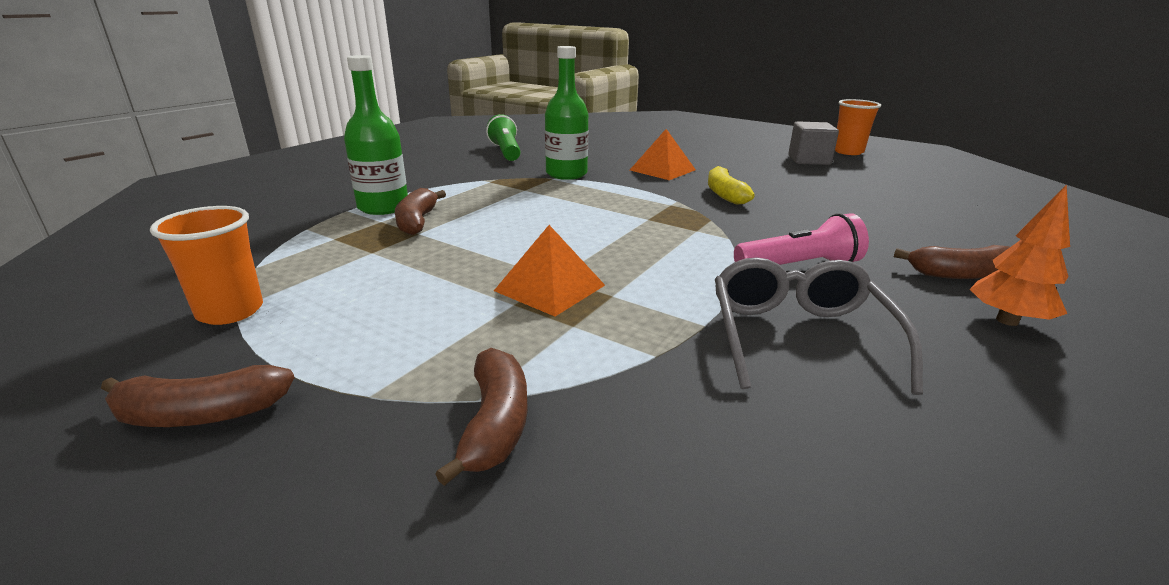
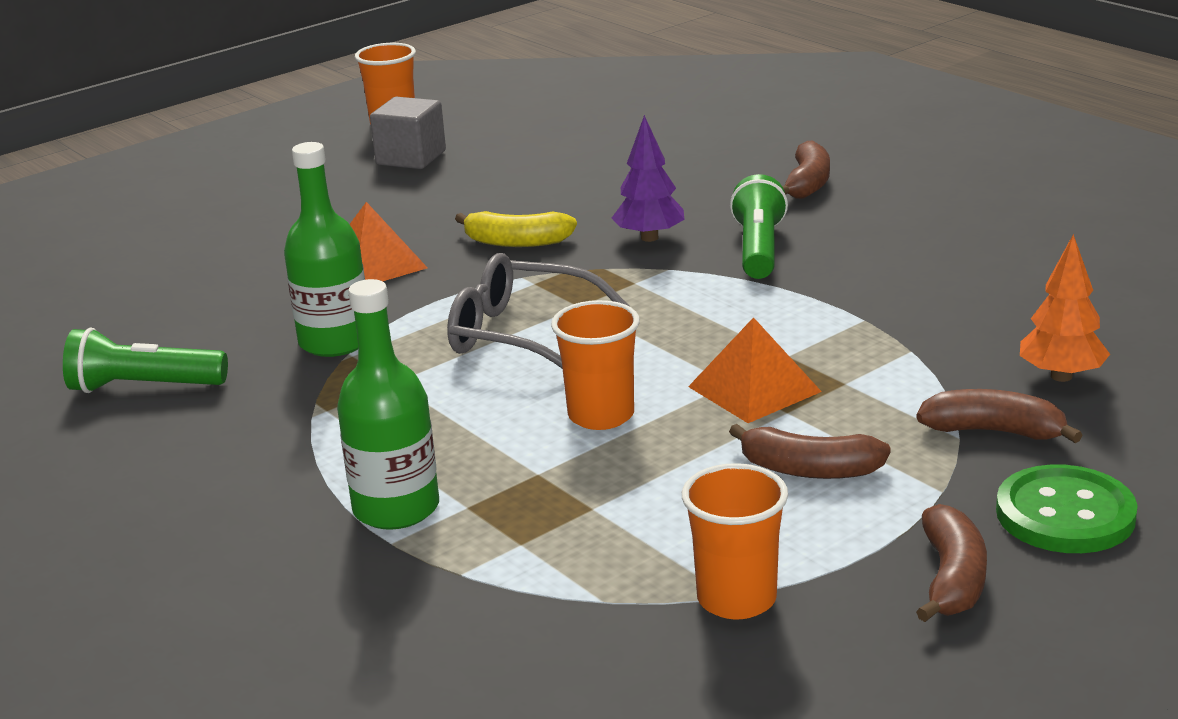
camera: 70 degrees left, 0 degrees up
(300, 493) = (1065, 514): none -> green button
(417, 221) = (485, 476): brown banana -> brown banana (809, 470)
(496, 242) = (601, 415): none -> orange cup
(774, 227) = (649, 238): none -> purple tree
(798, 337) = (897, 283): grey glasses -> grey glasses (521, 335)
(799, 266) = (758, 249): pink flashlight -> green flashlight
(1007, 320) = (897, 195): orange tree -> orange tree (1061, 376)

